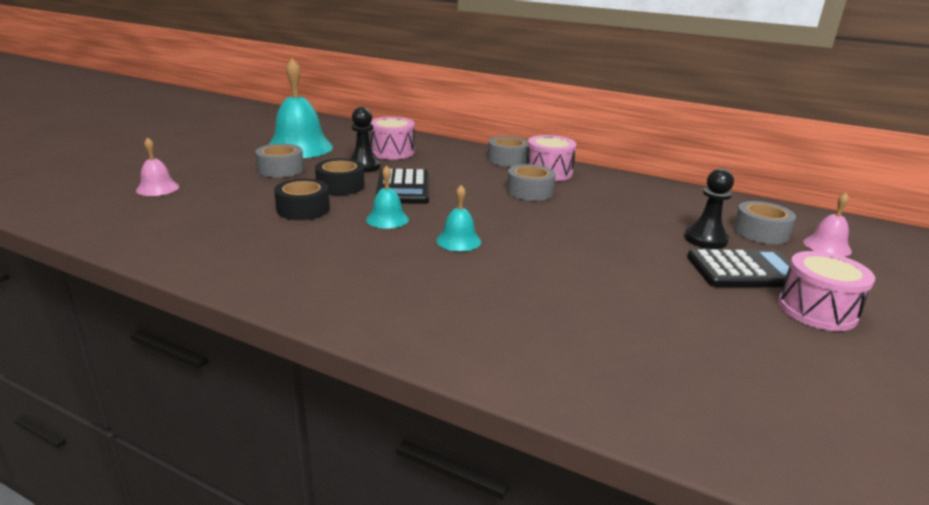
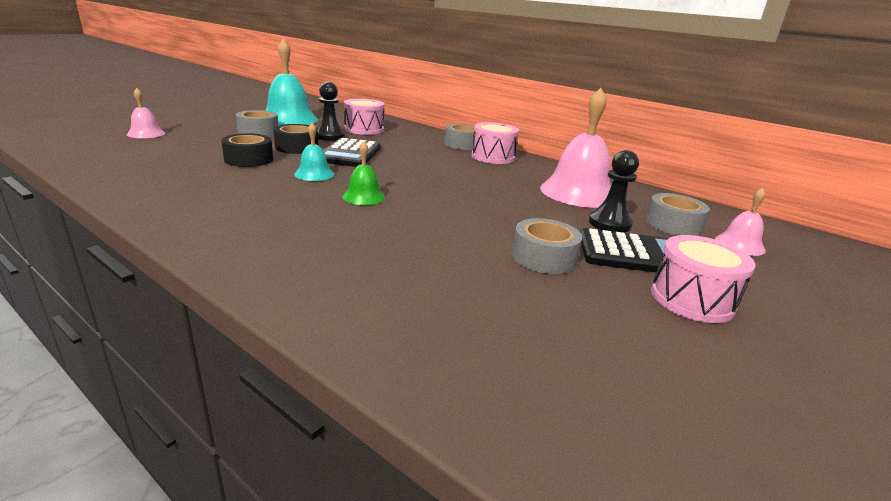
camera: 10 degrees right, 0 degrees up
(458, 241) = (363, 196): turquoise bell -> green bell
(530, 191) = (463, 168): grey tape -> grey tape (543, 257)
(656, 206) = (578, 192): none -> pink bell

